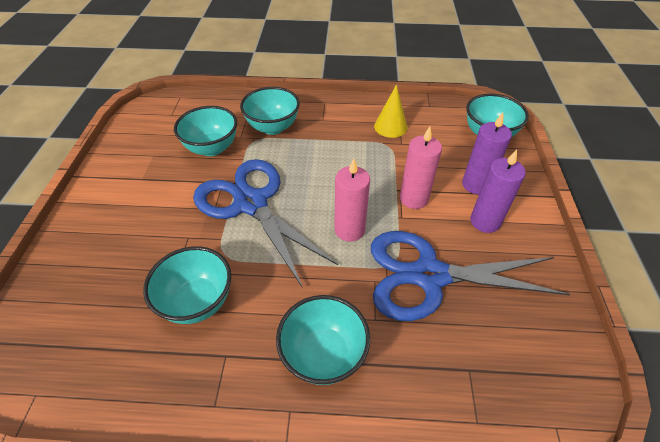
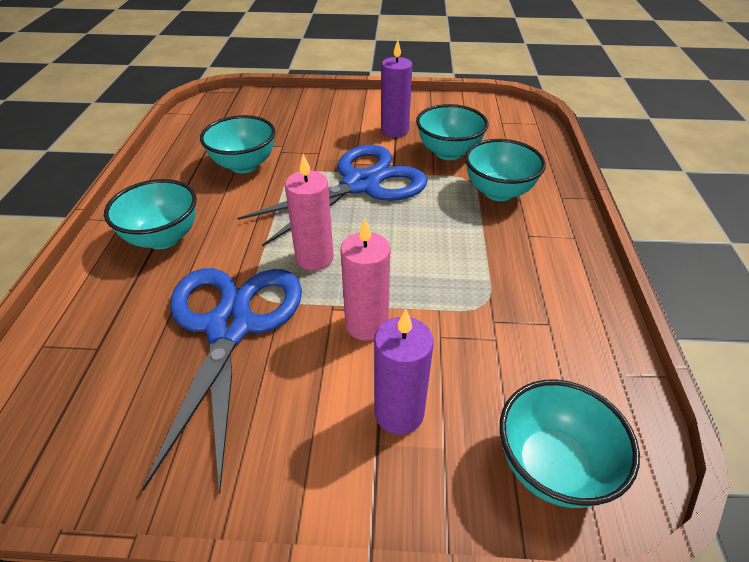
camera: 90 degrees right, 5 degrees down
(390, 127) = (534, 310): yellow cone -> none
(485, 221) = (314, 410): purple candle -> purple candle (394, 130)

